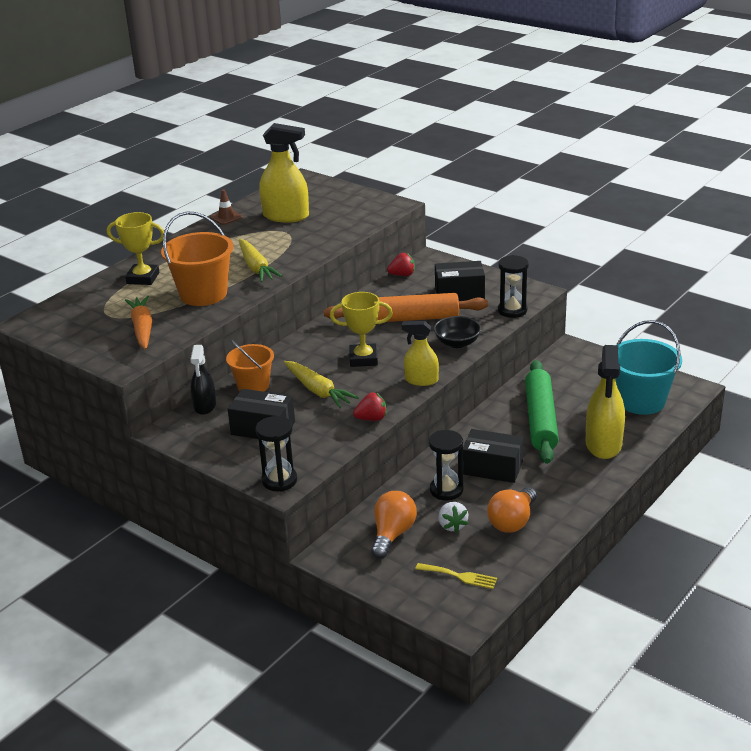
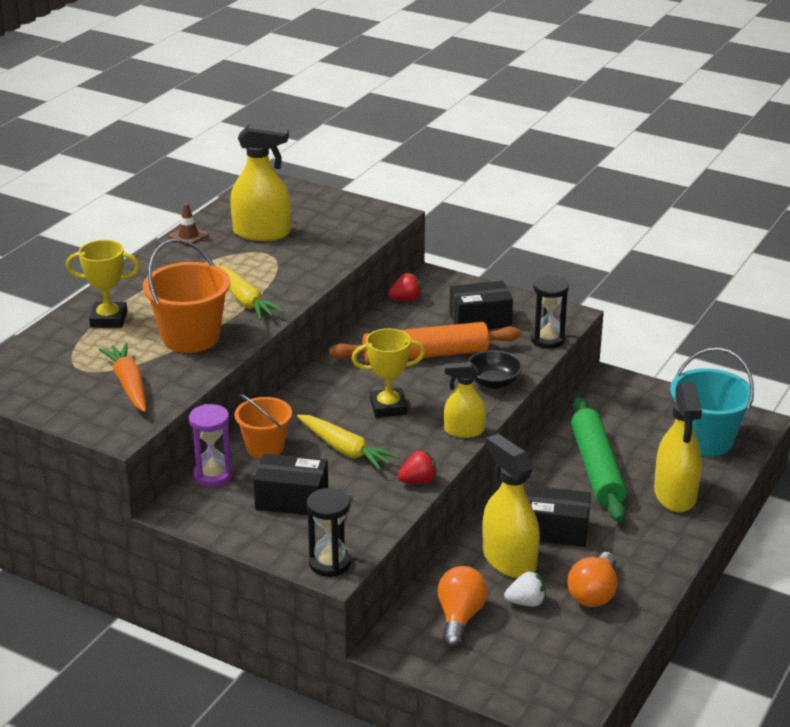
camera: 10 degrees left, 0 degrees up
(205, 406) = (213, 475): black spray bottle -> purple hourglass
(446, 490) = (509, 560): black hourglass -> yellow spray bottle
(452, 525) = (526, 602): white strawberry -> white strawberry turned 75 degrees counterclockwise
(459, 576) = (549, 662): yellow fork -> none

